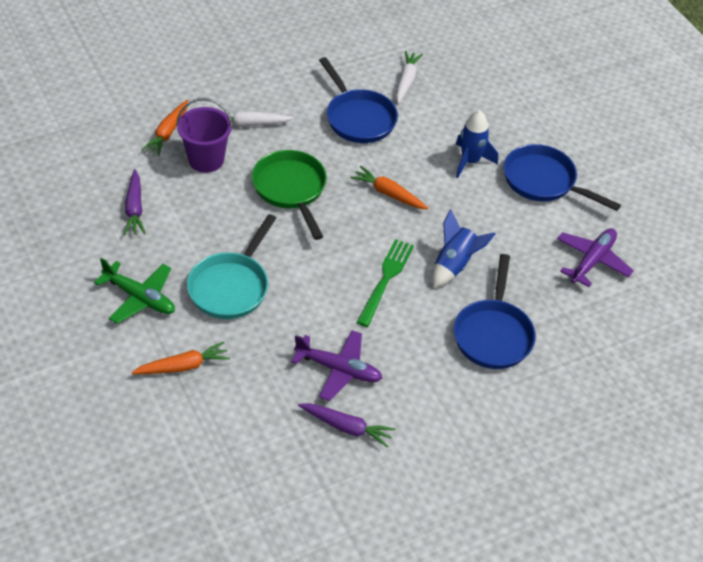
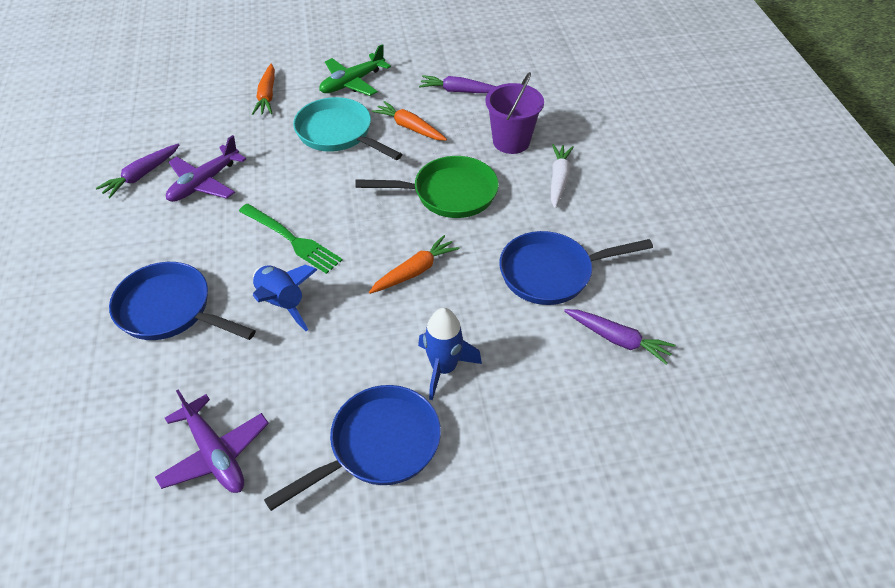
camera: 110 degrees right, 0 degrees up
(168, 133) = (557, 122): orange carrot -> orange carrot (409, 127)
(406, 81) = (618, 339): white carrot -> purple carrot

